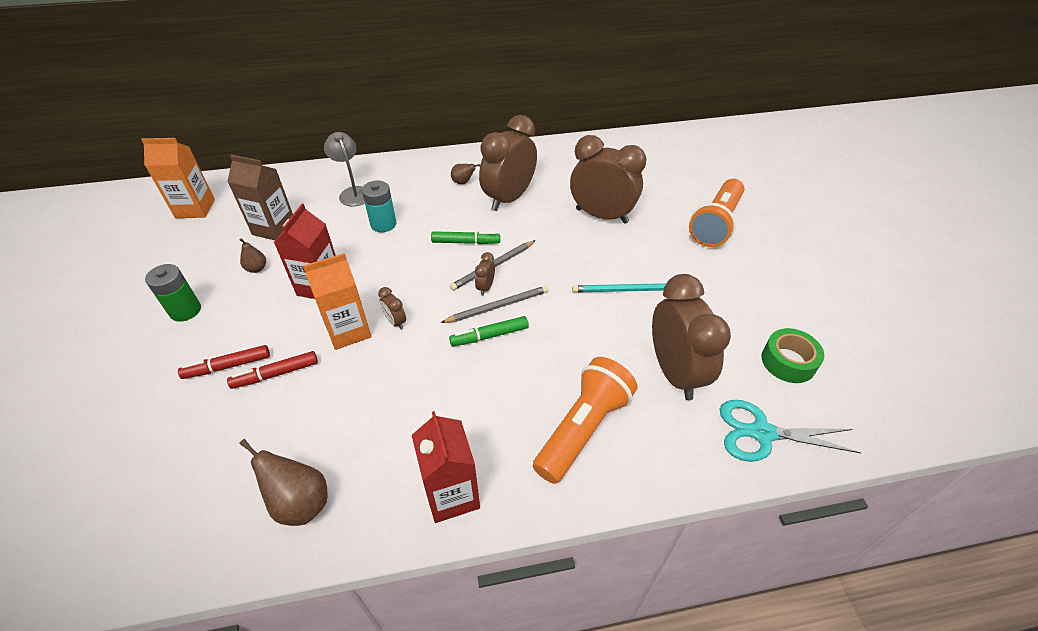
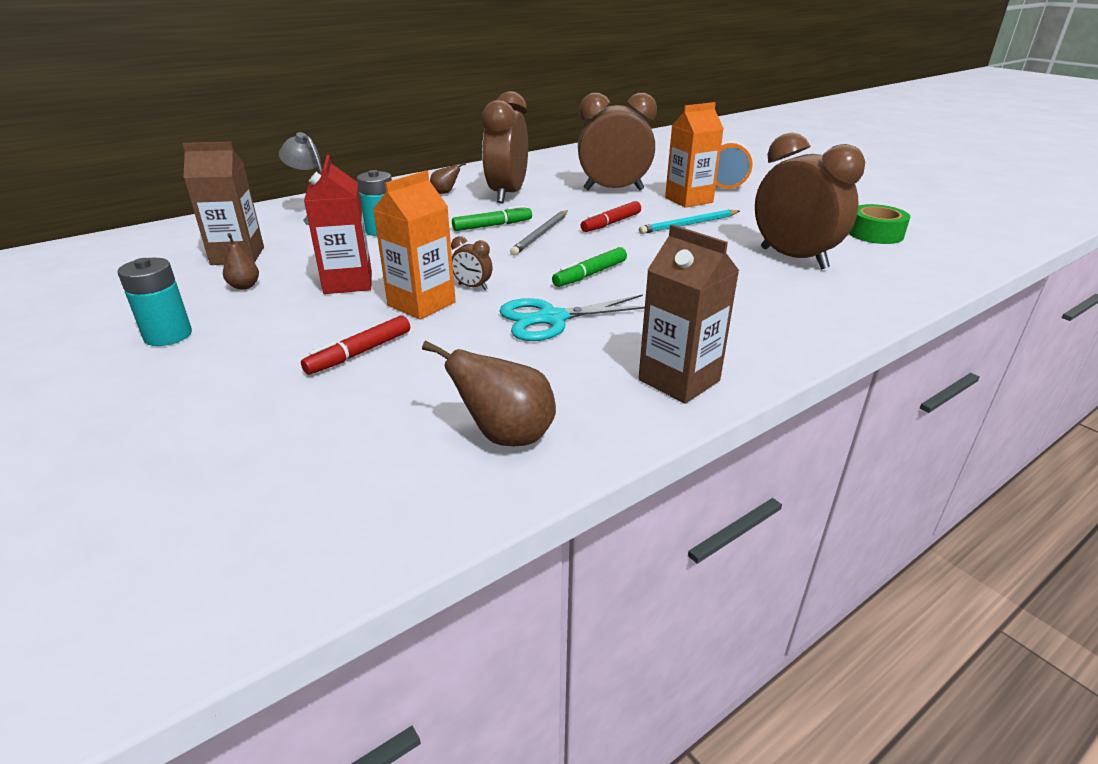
camera: 25 degrees left, 15 degrees down
(185, 310) = (168, 335): green battery -> turquoise battery
(195, 208) = (100, 261): orange carton -> orange carton (688, 200)
(227, 366) = (282, 362): red marker -> red marker (611, 223)
(452, 495) = (679, 380): red carton -> brown carton
(485, 287) = (548, 248): brown clock -> none
(498, 306) = (576, 256): grey pencil -> none
(583, 429) = (755, 307): orange flashlight -> none
(762, 433) = (907, 273): turquoise scissors -> turquoise scissors (552, 319)

